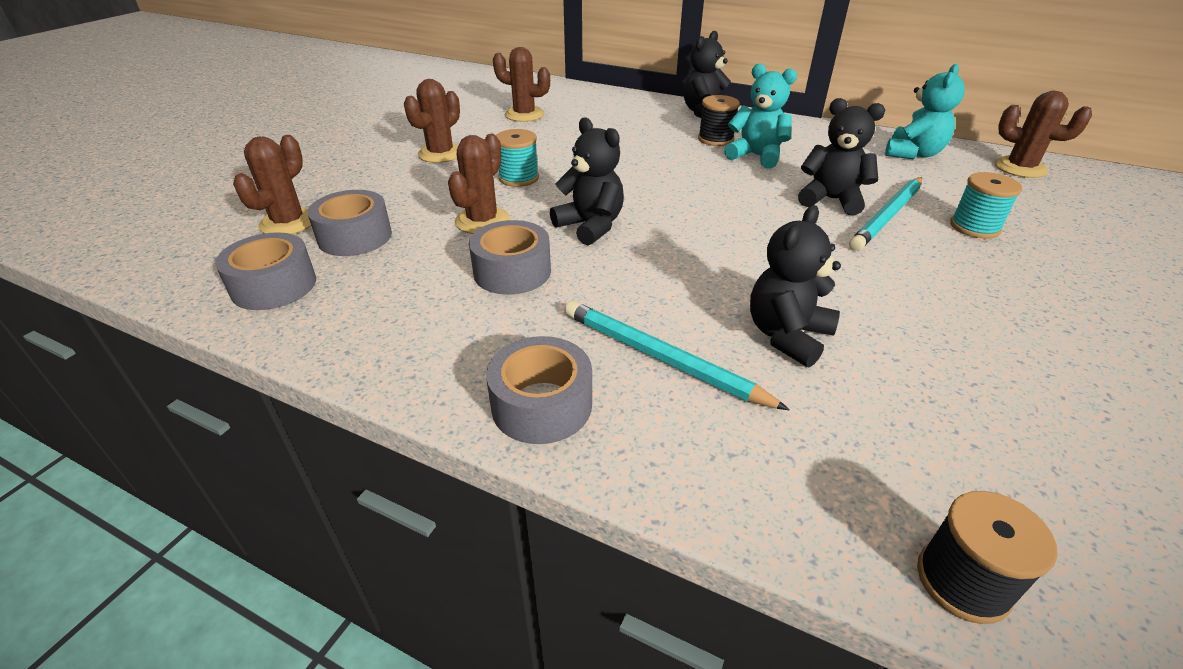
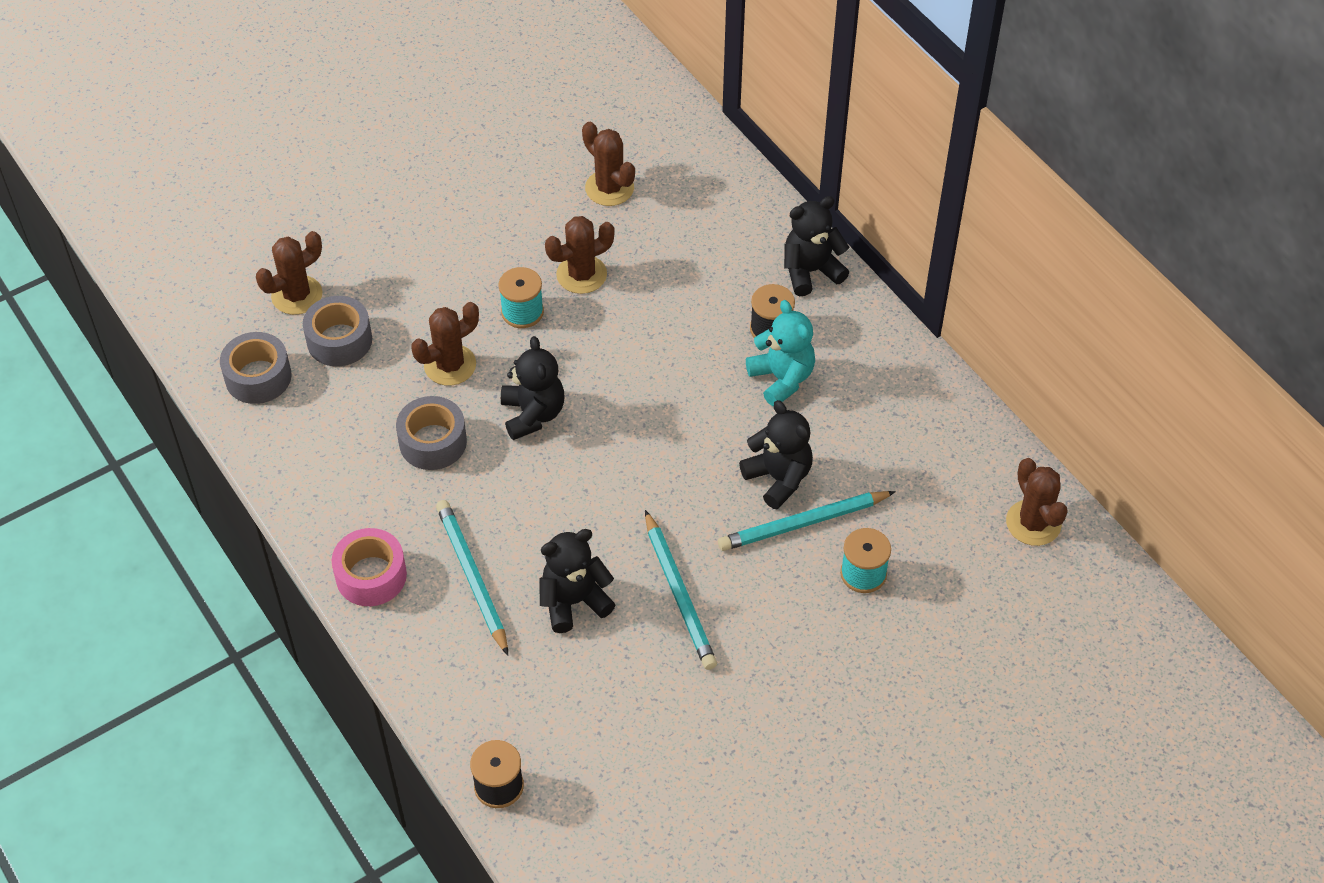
camera: 30 degrees right, 15 degrees up
(440, 154) = (477, 235): brown cactus -> brown cactus (581, 274)
(541, 405) = (371, 576): grey tape -> pink tape
(868, 292) = (679, 594): none -> turquoise pencil
(913, 154) = (952, 449): turquoise teddy bear -> none

